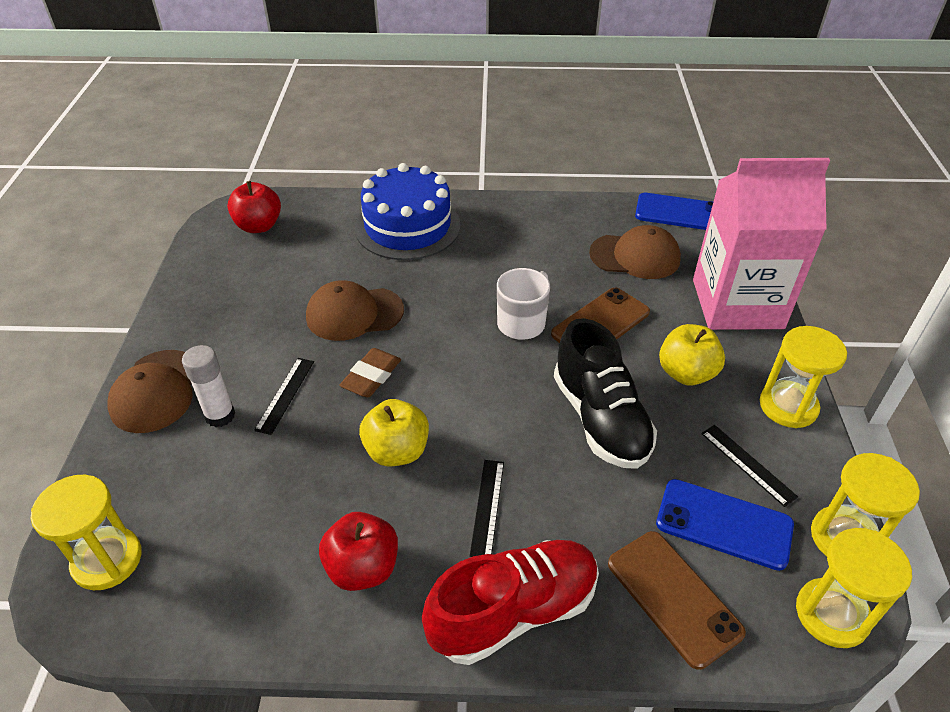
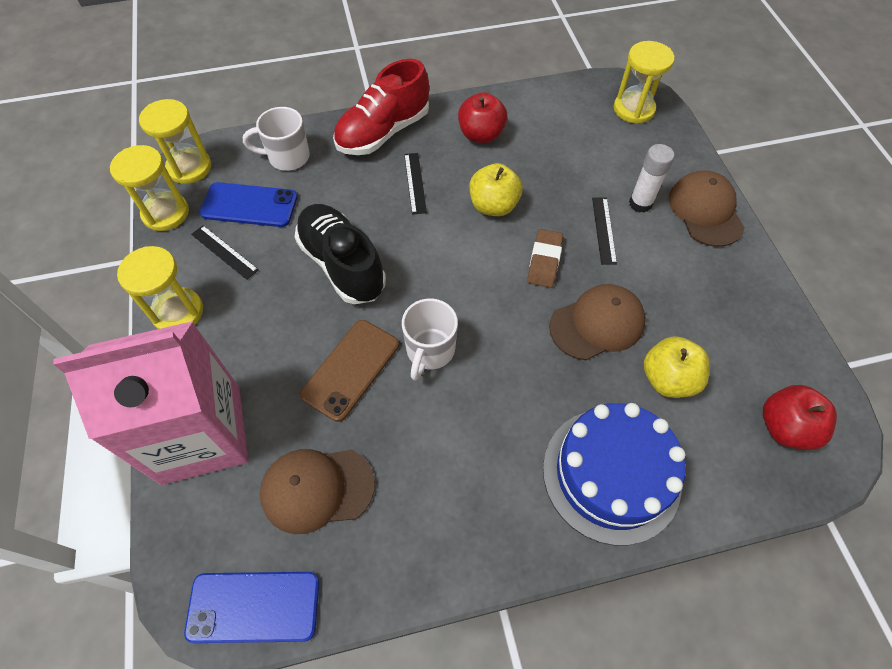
camera: 165 degrees right, 15 degrees up
(673, 597) = (287, 157): brown phone -> white mug
(686, 373) = (266, 327): yellow apple -> yellow apple (668, 379)

